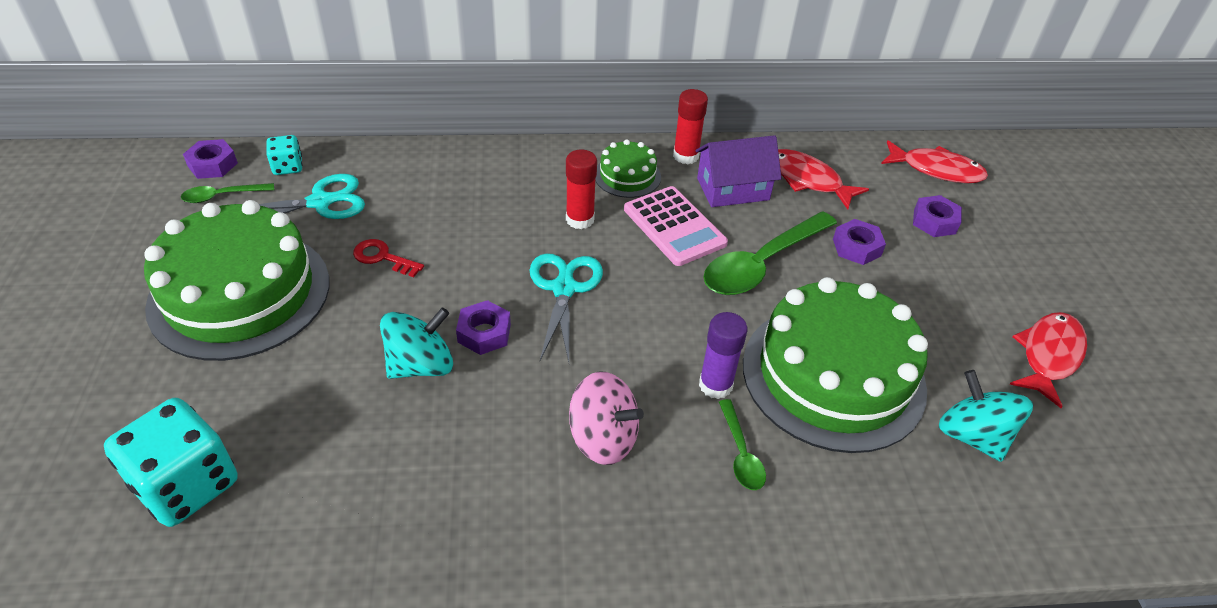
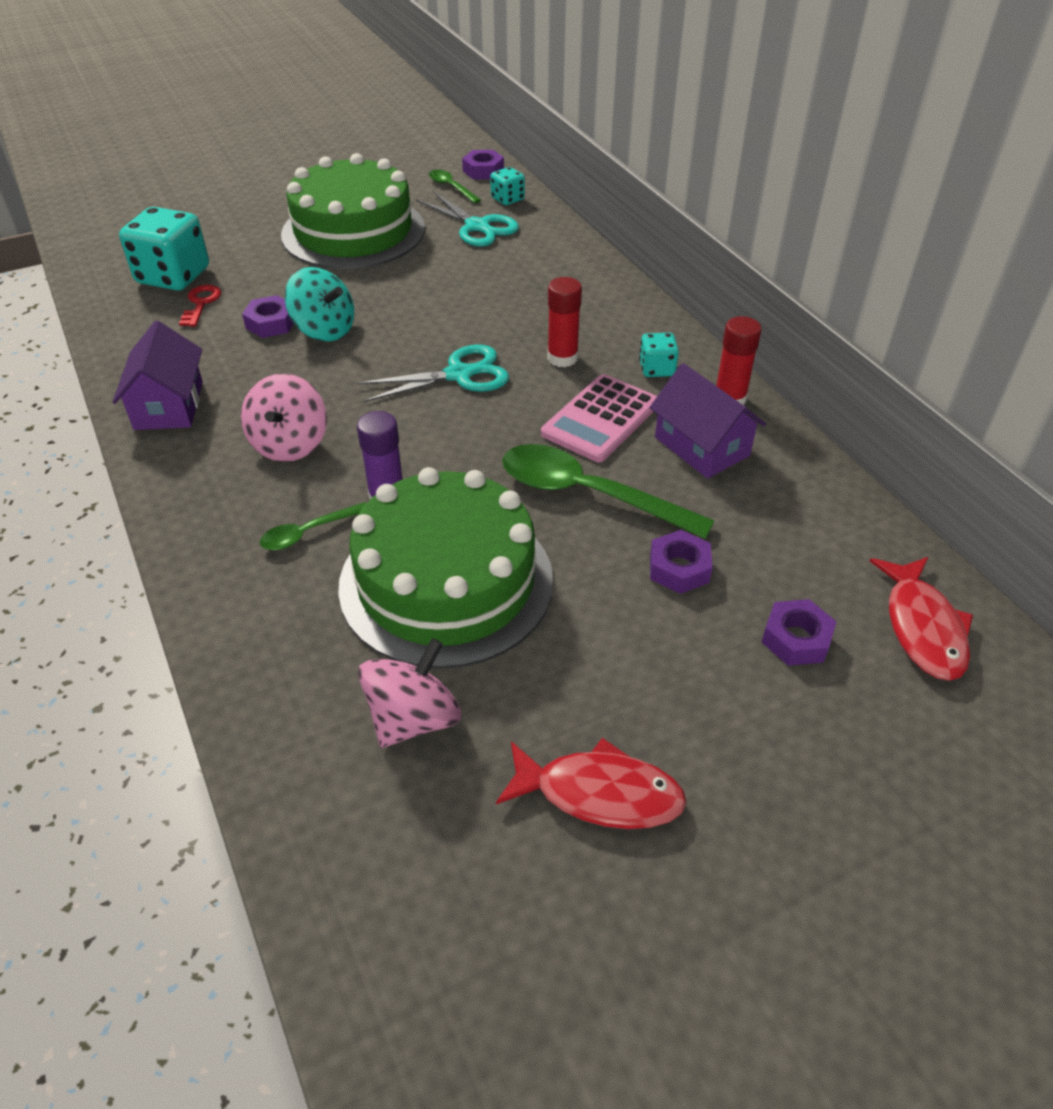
camera: 70 degrees right, 0 degrees up
(383, 257) = (433, 274): red key -> red key (201, 303)
(474, 535) = (169, 405): none -> purple house
(484, 333) = (377, 348): purple nut -> purple nut (271, 323)
(627, 176) = (657, 369): green cake -> turquoise dice
(807, 180) = (776, 503): red fish -> none
(972, 435) = (413, 718): turquoise spinning top -> pink spinning top

